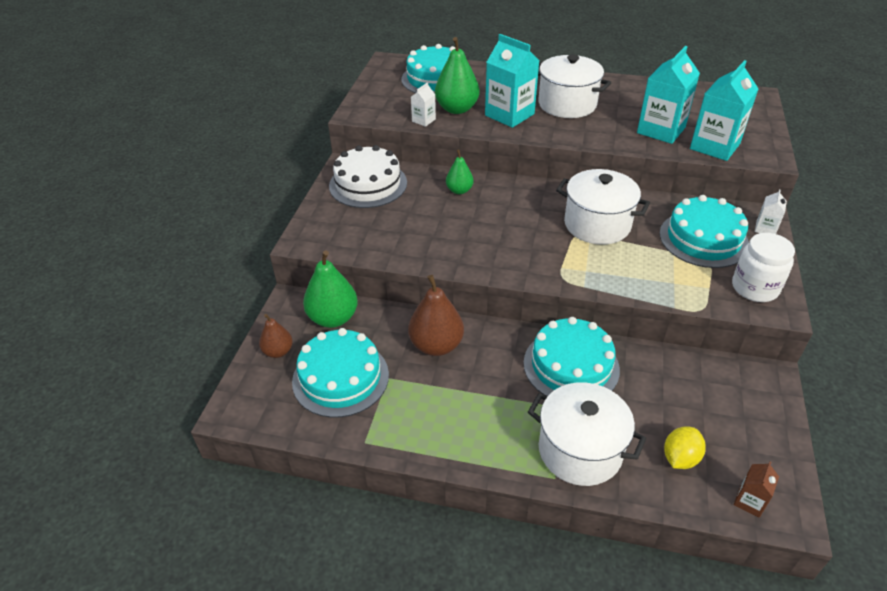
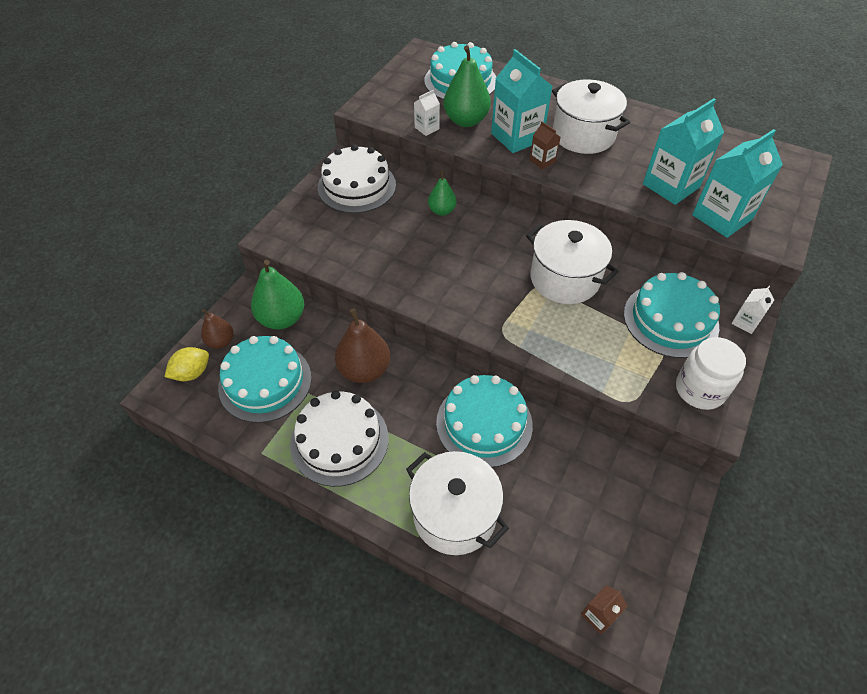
camera: 15 degrees right, 10 degrees up
(439, 412) = (339, 440): none -> white cake
(541, 129) = (542, 161): none -> brown carton
(680, 458) = (549, 550): yellow lemon -> yellow lemon (192, 373)

